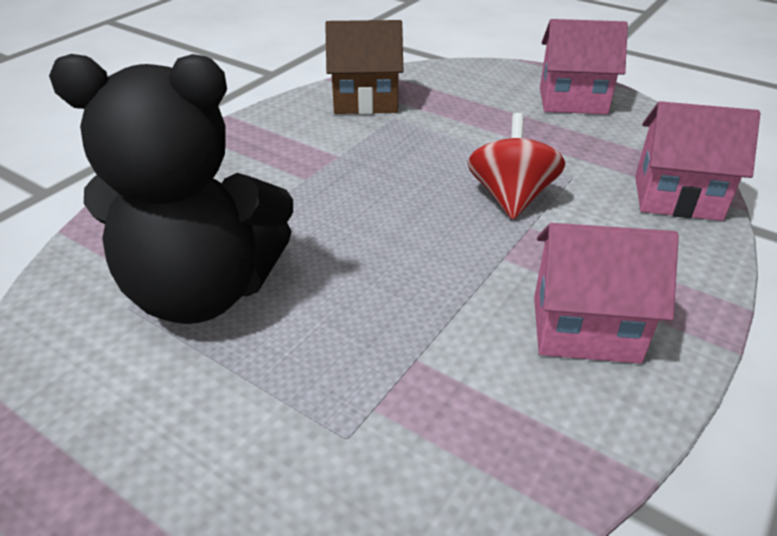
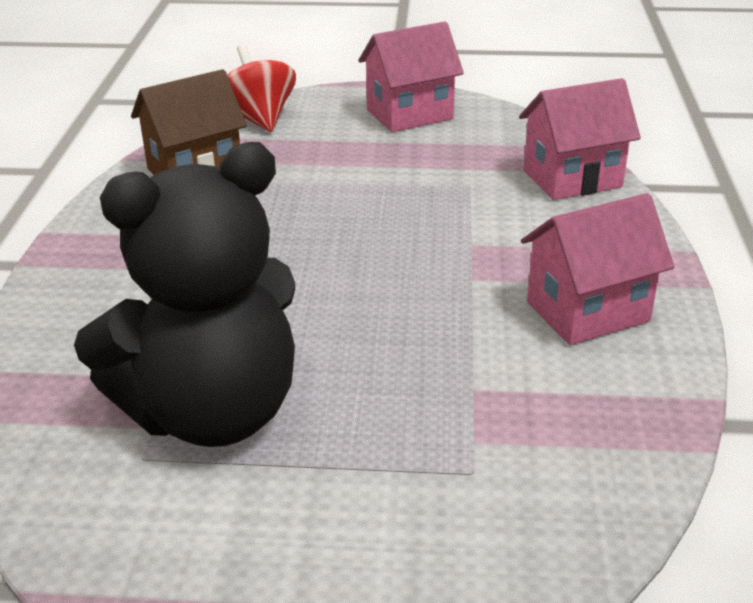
camera: 30 degrees left, 5 degrees down
(510, 197) = (432, 223): red spinning top -> red spinning top (258, 119)

